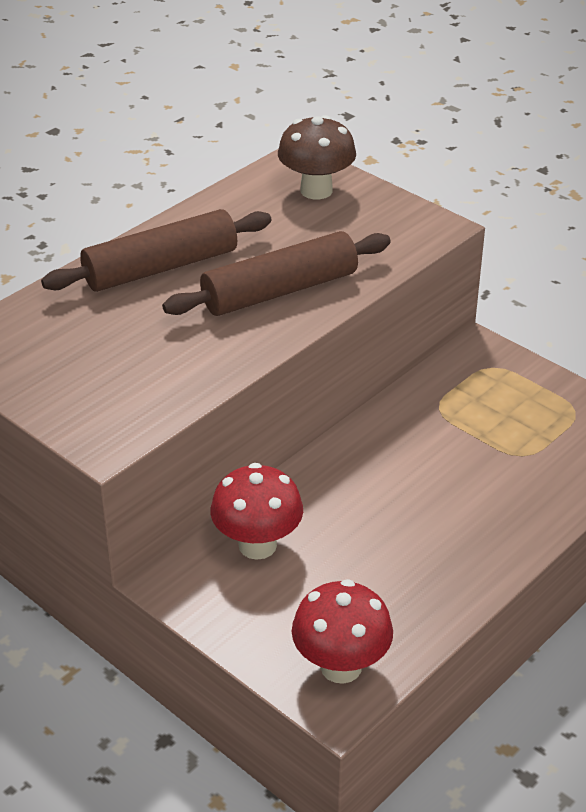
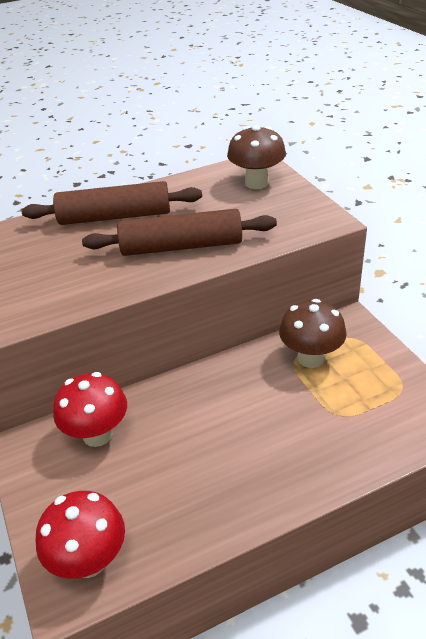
camera: 25 degrees right, 0 degrees up
(457, 401) = (311, 358): none -> brown mushroom

